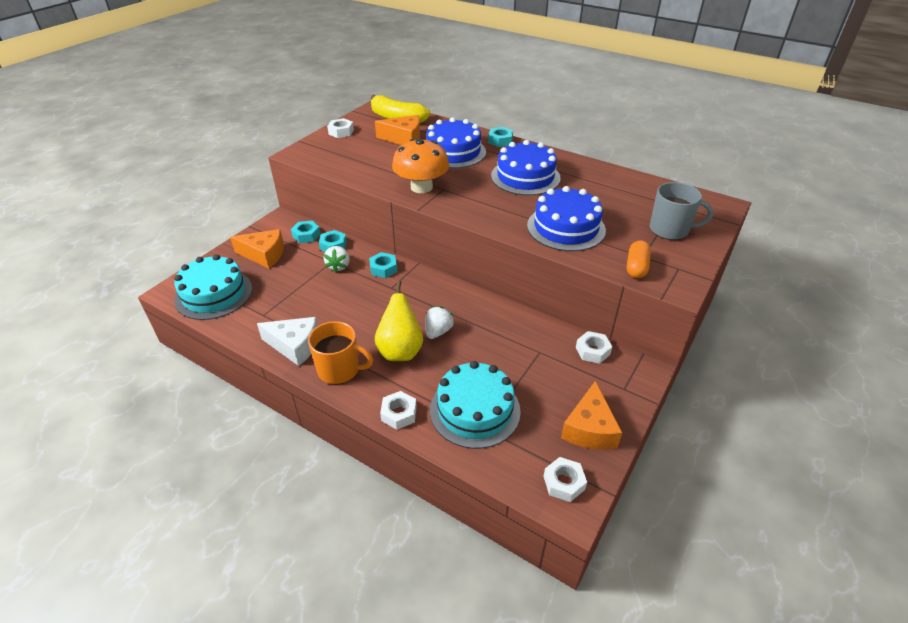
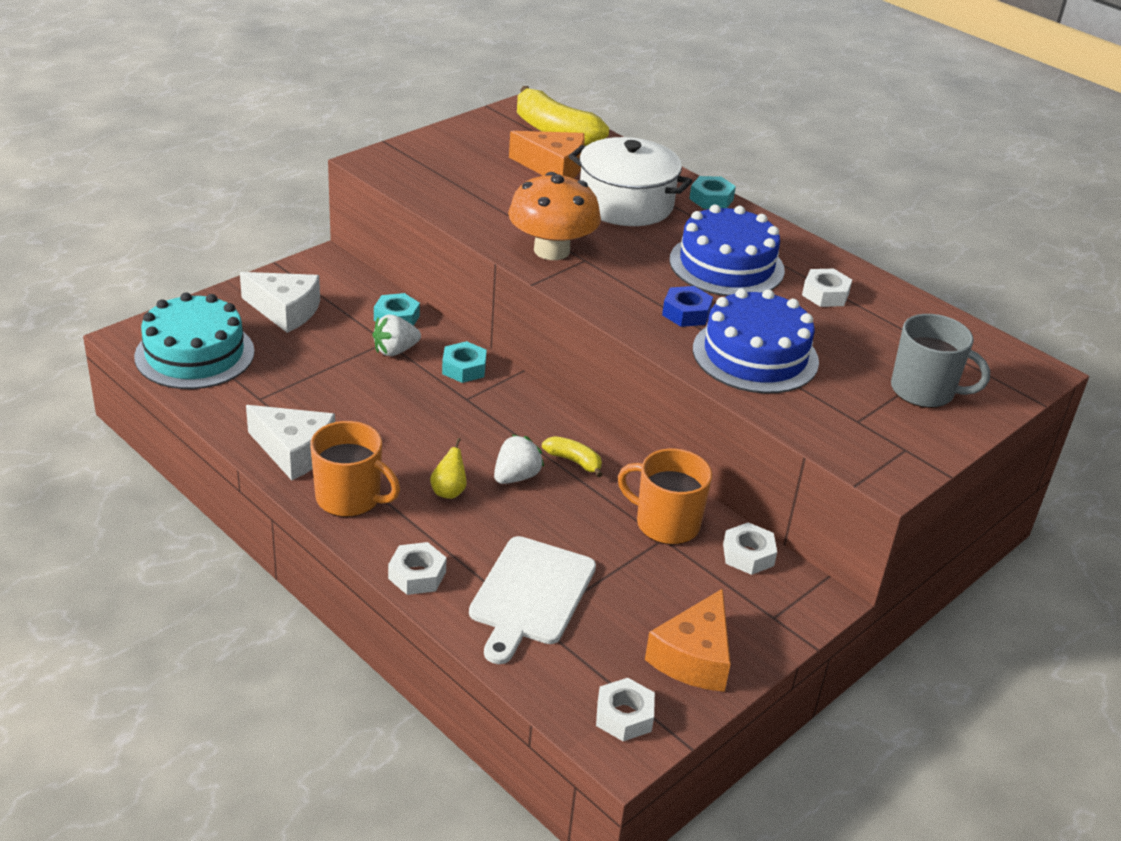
camera: 10 degrees right, 5 degrees down
(264, 255) = (285, 311): orange cheese -> white cheese
(306, 235) = (359, 294): turquoise nut -> none
(338, 266) = (395, 351): white strawberry -> white strawberry turned 45 degrees clockwise
(341, 132) = (455, 138): white nut -> white nut (825, 294)
(400, 351) = (449, 491): yellow pear -> yellow pear, size x0.49
(453, 152) = (625, 204): blue cake -> white pot
(468, 313) = (574, 461): none -> yellow banana
(475, 410) = (531, 595): turquoise cake -> white cutting board
(515, 210) = (686, 313): none -> blue nut
(537, 342) = (665, 523): none -> orange mug
(636, 267) = (838, 434): orange capsule -> none

